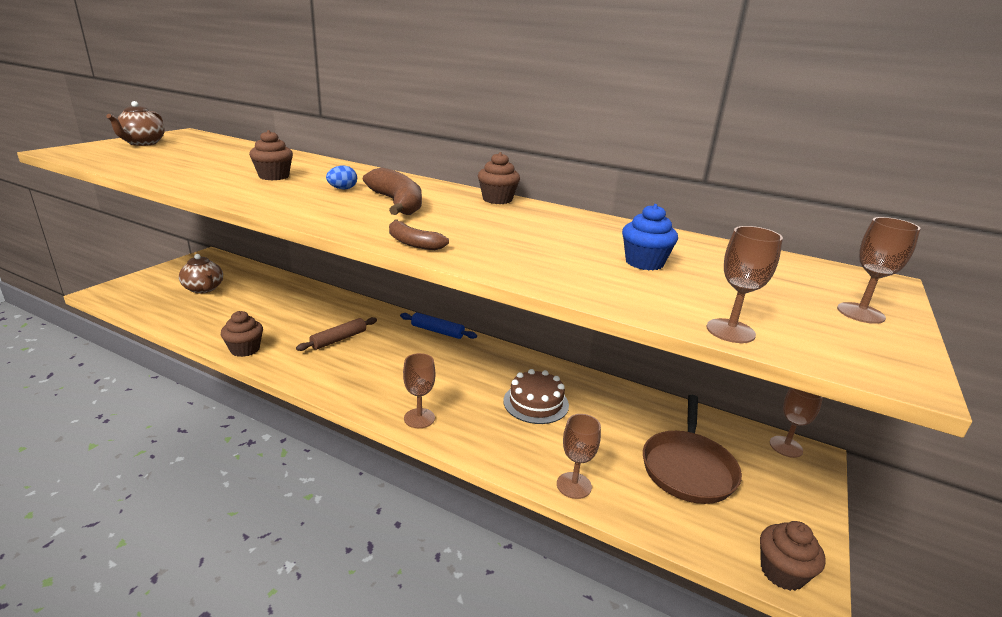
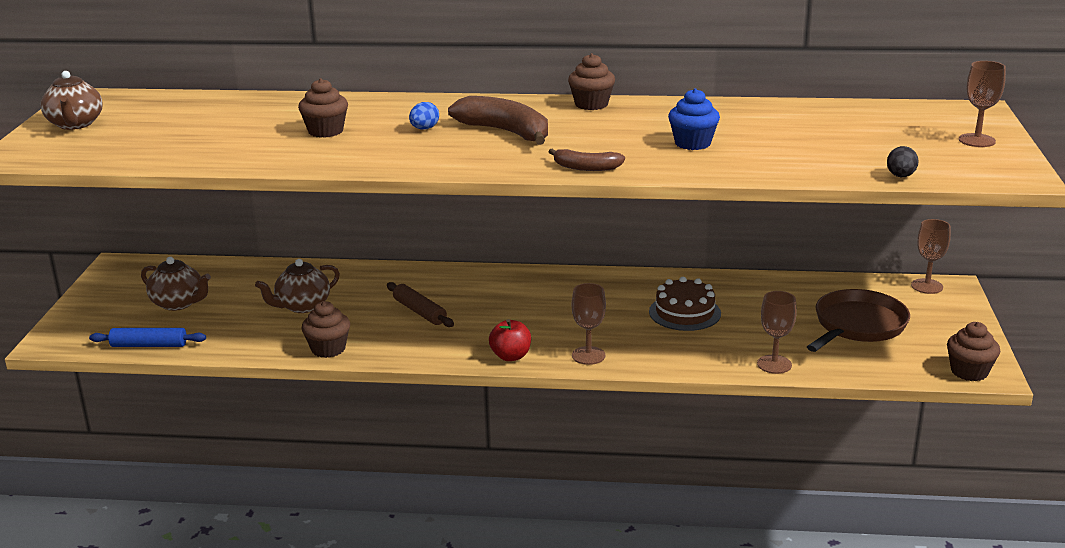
camera: 20 degrees left, 0 degrees up
(271, 312) = (302, 306): none -> brown teapot
(339, 339) = (420, 312): brown rolling pin -> brown rolling pin turned 60 degrees counterclockwise
(359, 398) = (510, 356): none -> red apple
(437, 331) = (518, 275): blue rolling pin -> blue rolling pin (149, 345)
(644, 263) = (792, 138): blue cupcake -> blue cupcake (692, 143)
(688, 468) = (858, 325): brown pan -> brown pan turned 135 degrees counterclockwise
(730, 331) = (900, 176): brown goblet -> black egg

